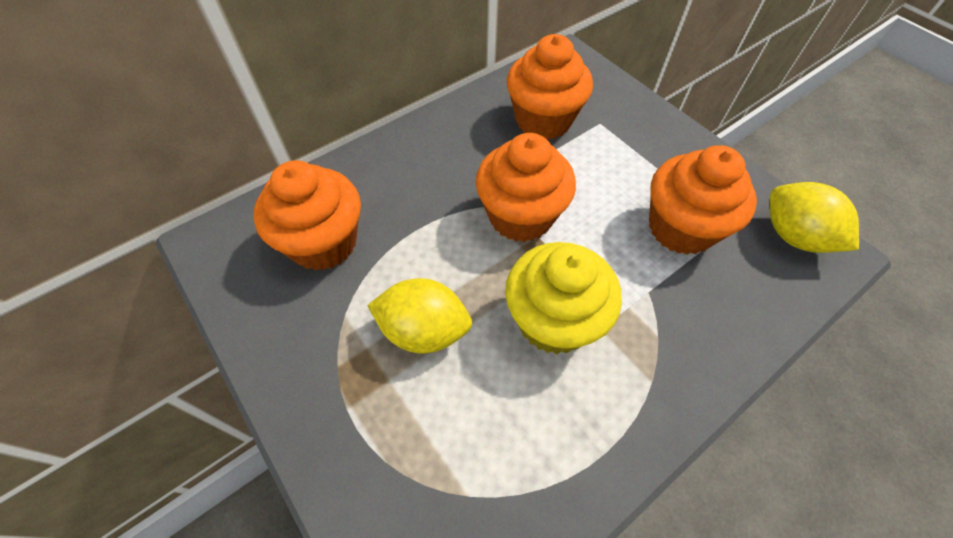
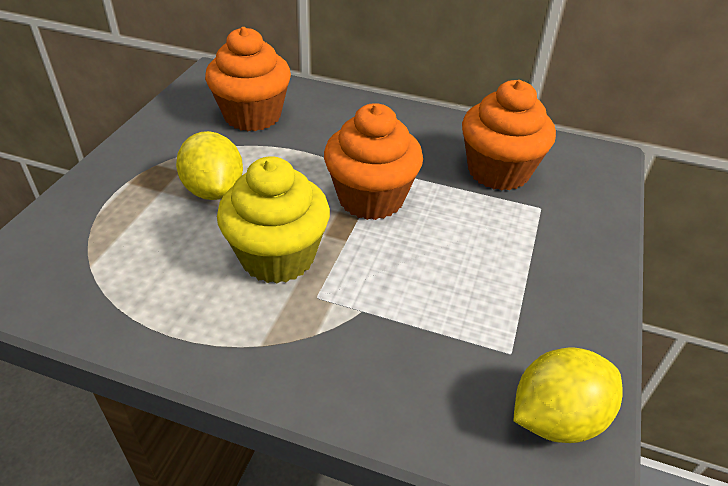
camera: 55 degrees right, 15 degrees down
(680, 228) = (465, 310): orange cupcake -> none
(793, 236) = (556, 418): yellow lemon -> yellow lemon turned 45 degrees clockwise

